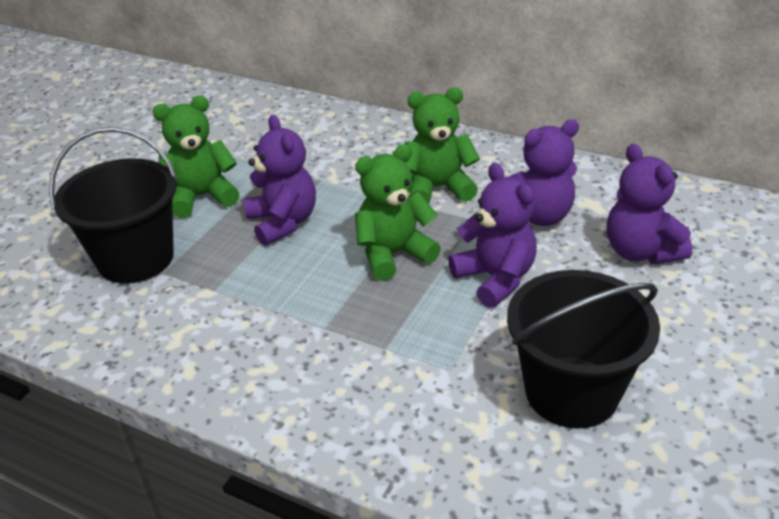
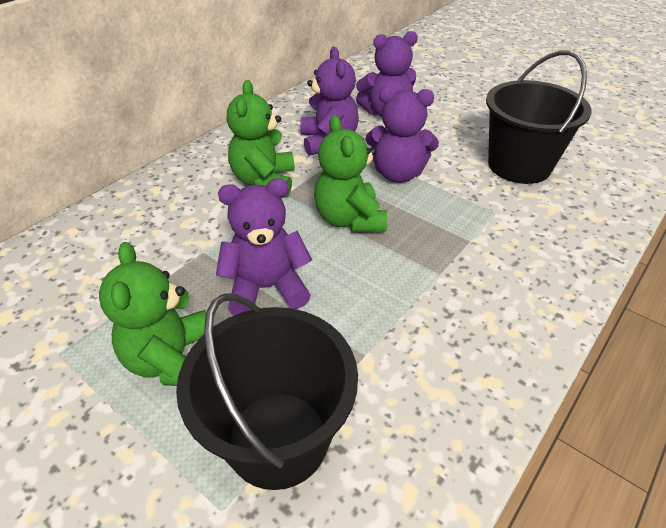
camera: 80 degrees left, 5 degrees up
(495, 278) = (398, 174): purple teddy bear -> purple teddy bear turned 150 degrees counterclockwise

